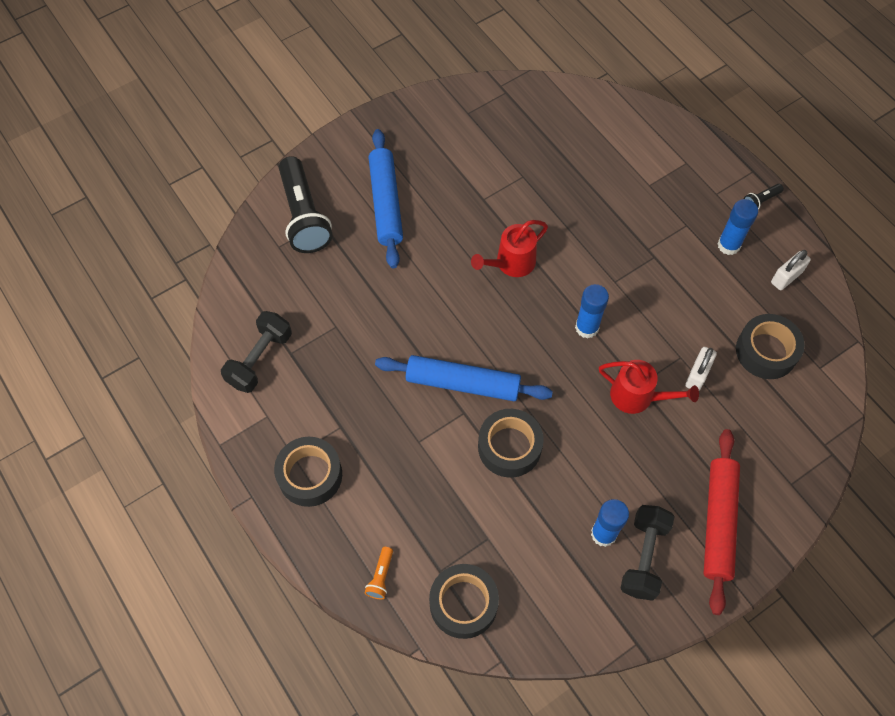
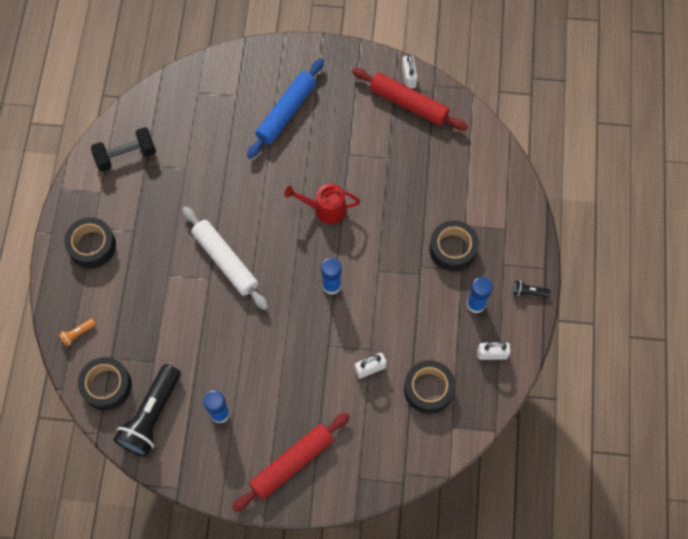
camera: 40 degrees right, 5 degrees up
(304, 216) = (230, 84): black flashlight -> black flashlight (152, 416)
(463, 383) = (225, 260): blue rolling pin -> white rolling pin
(470, 94) = (408, 77): none -> white padlock
(493, 117) = (408, 103): none -> red rolling pin
(509, 447) = (215, 320): black tape -> black tape (453, 249)
(638, 397) = (320, 352): red watering can -> none
(644, 557) = (229, 445): black dumbbell -> none

